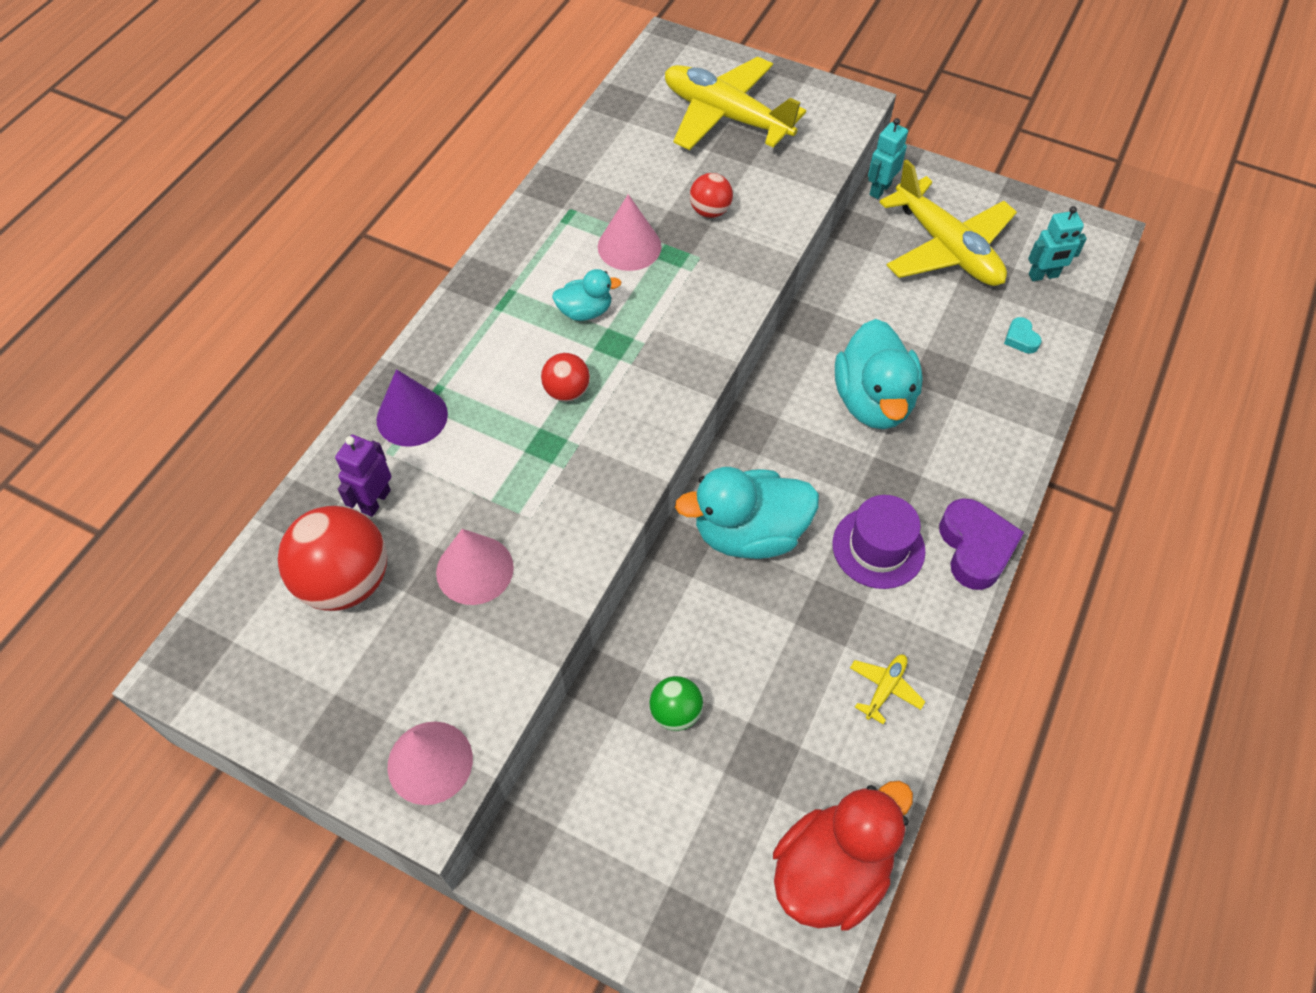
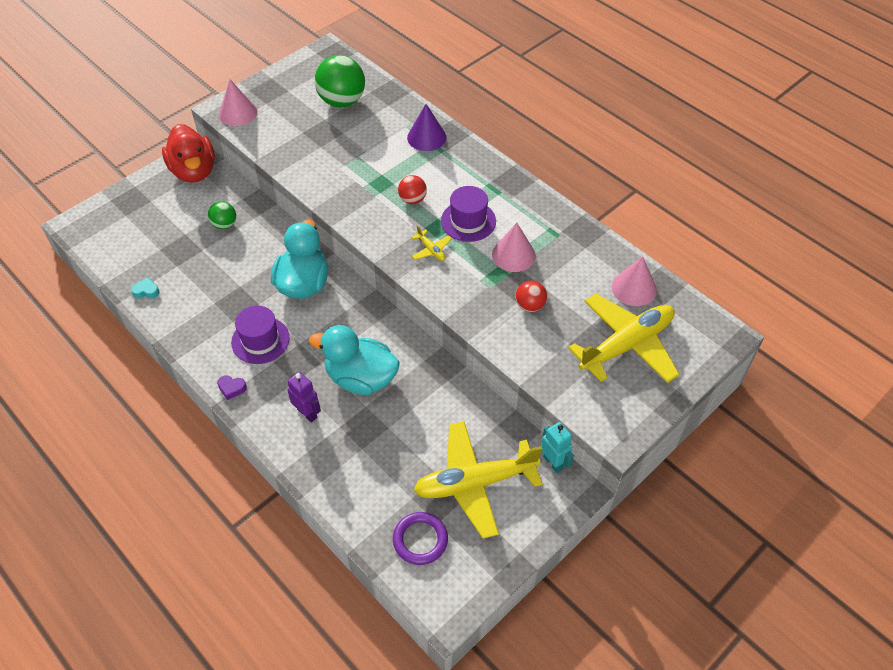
camera: 110 degrees right, 5 degrees down
(346, 581) = (342, 101): red ball -> green ball
(375, 501) = (381, 117): purple robot -> purple robot (307, 413)
(474, 569) = (322, 143): pink cone -> pink cone (634, 288)
(585, 311) = (468, 221): turquoise duck -> purple hat
(831, 871) = (115, 257): red duck -> red duck (194, 171)
(884, 688) = (181, 311): yellow plane -> yellow plane (431, 250)
(975, 548) = (232, 388): purple heart -> purple heart, size x0.49
(1020, 339) = (369, 492): turquoise heart -> turquoise heart (146, 291)
(1043, 276) = (420, 540): turquoise robot -> purple ring

